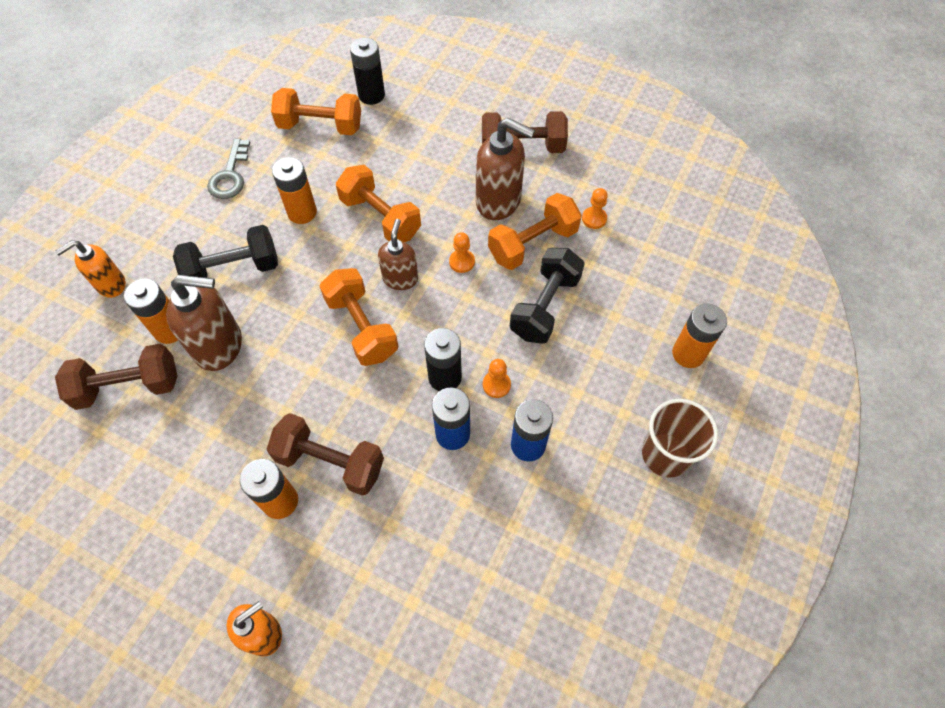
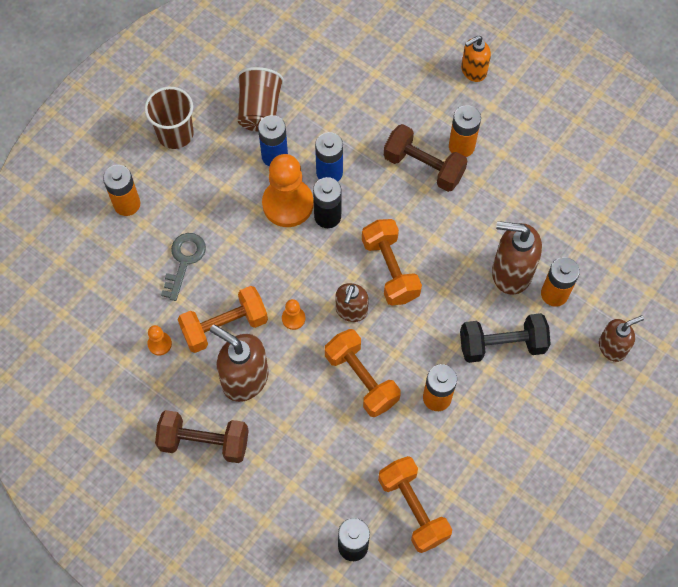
camera: 170 degrees left, 5 degrees up
(111, 284) = (612, 347): orange soap dispenser -> brown soap dispenser
(128, 387) = (583, 249): brown dumbbell -> none
(230, 175) = (508, 456): grey key -> grey key (184, 261)
(320, 126) = (413, 508): orange dumbbell -> orange dumbbell turned 45 degrees clockwise
(496, 385) = (288, 204): orange pawn -> orange pawn, size x2.25
(545, 306) = (231, 263): black dumbbell -> none
(565, 509) = (259, 110): none -> brown cup

